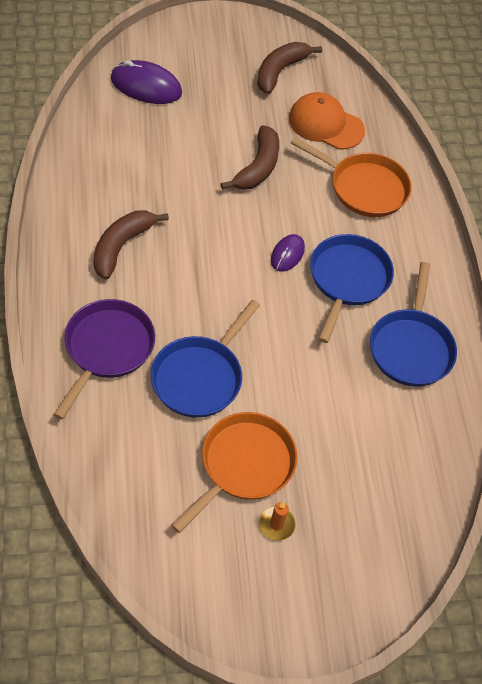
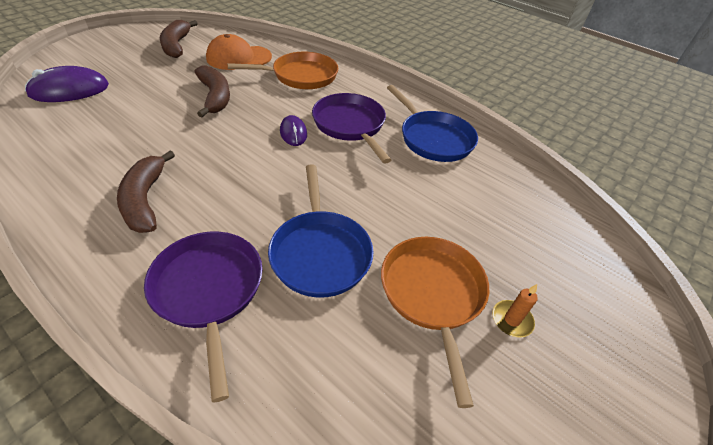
camera: 40 degrees left, 10 degrees down
(347, 280) = (350, 125): blue pan -> purple pan

